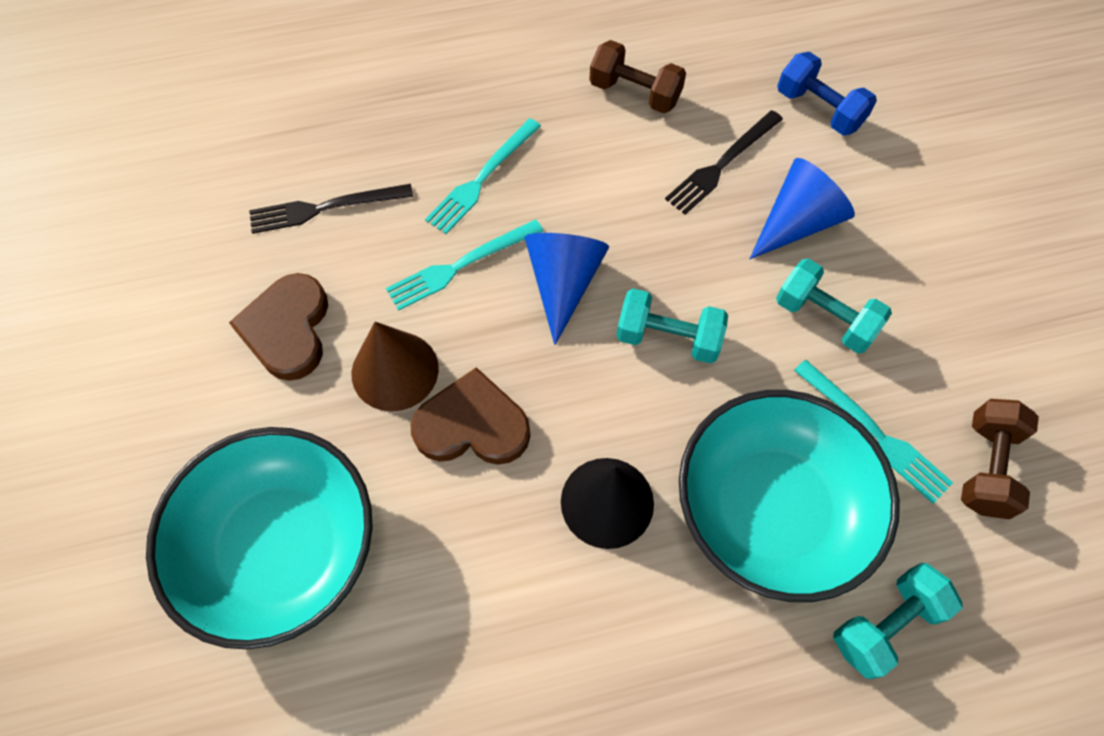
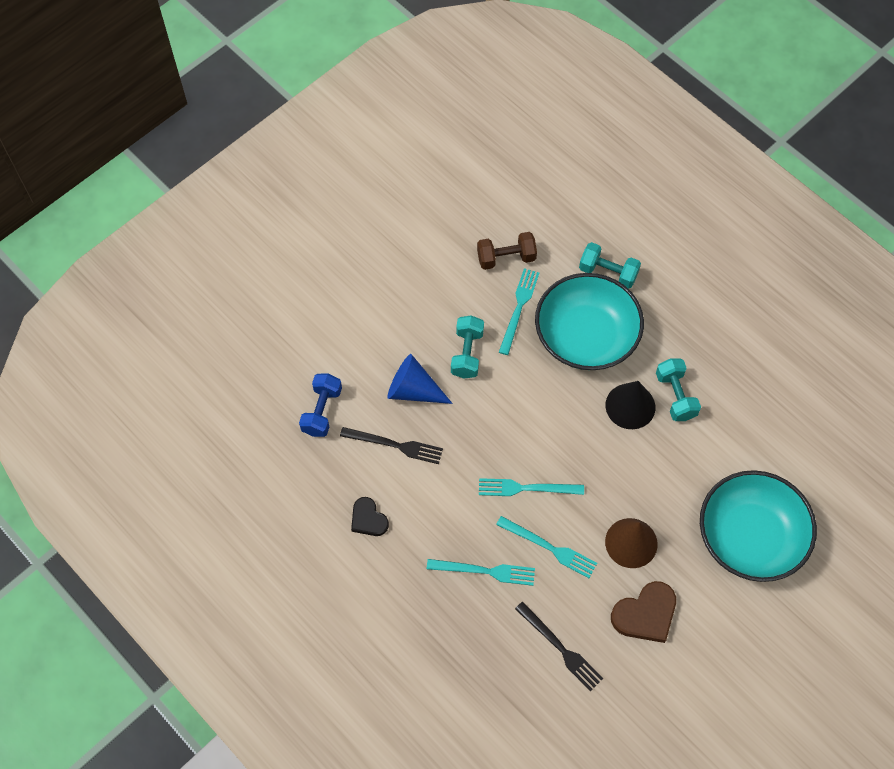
camera: 120 degrees left, 0 degrees up
(472, 425) = (634, 487): brown heart -> none
(563, 283) = (526, 488): blue cone -> turquoise fork
(635, 93) = (368, 519): brown dumbbell -> black heart
(668, 338) = (526, 421): turquoise dumbbell -> turquoise dumbbell (675, 396)

